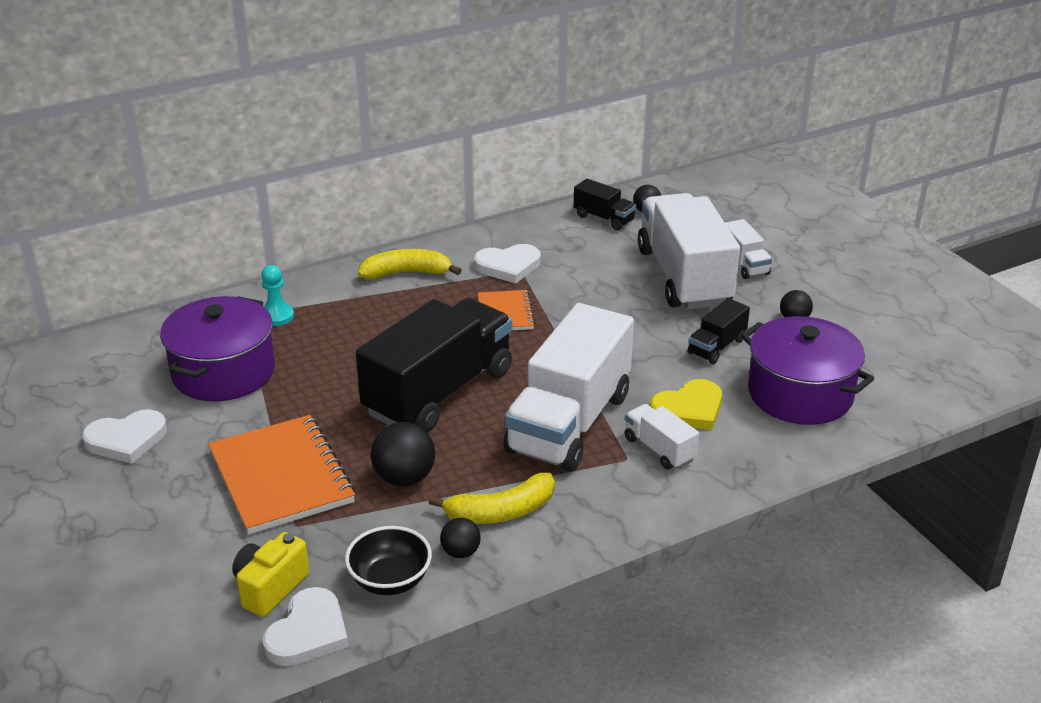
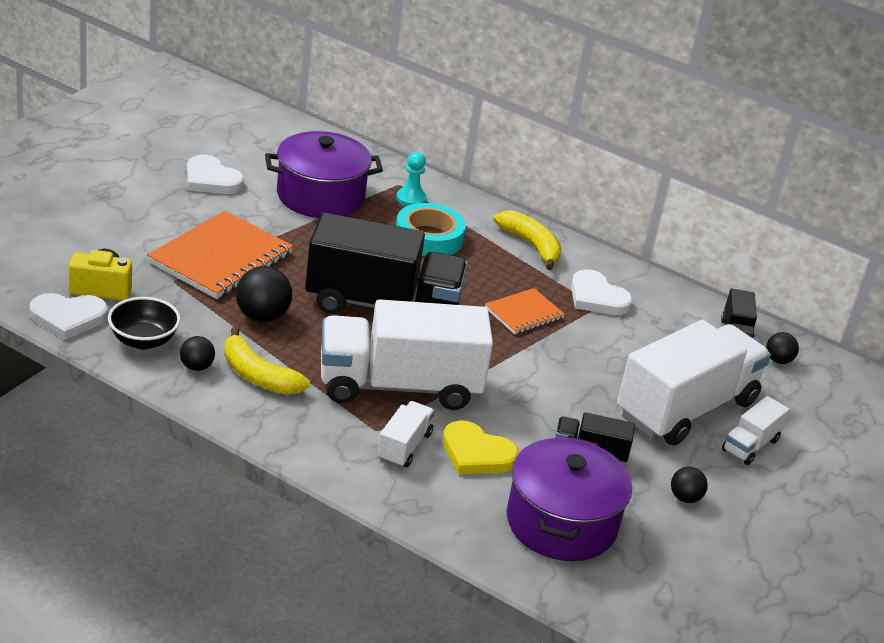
camera: 55 degrees right, 0 degrees up
(350, 327) = (429, 238): none -> turquoise tape

